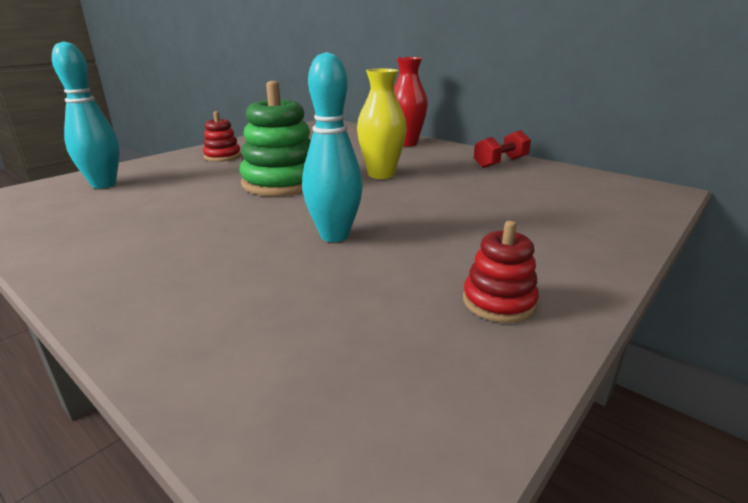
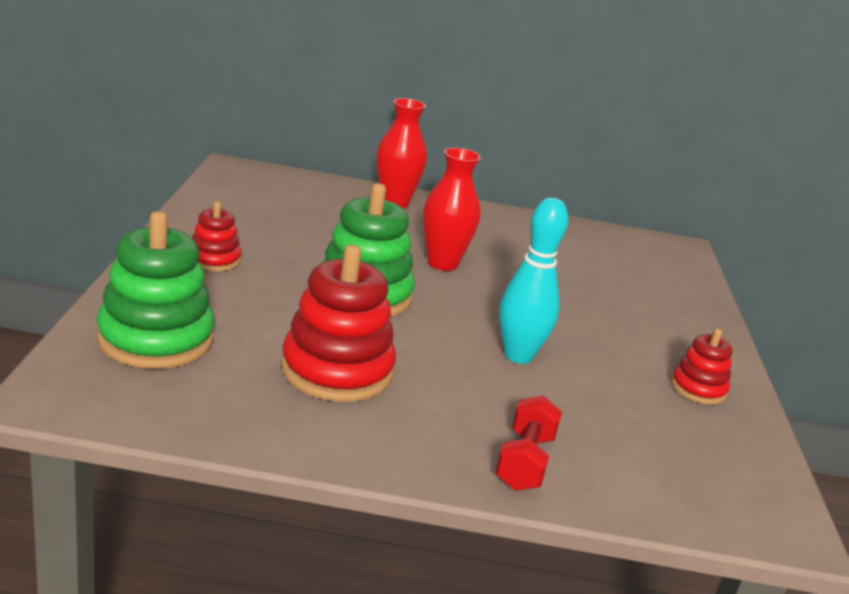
camera: 40 degrees left, 0 degrees up
(104, 184) = (156, 339): turquoise bowling pin -> green stacking toy
(170, 217) = (337, 370): none -> red stacking toy
(381, 174) = (442, 263): yellow vase -> red vase
(500, 163) = (526, 226): red dumbbell -> red dumbbell (524, 462)

